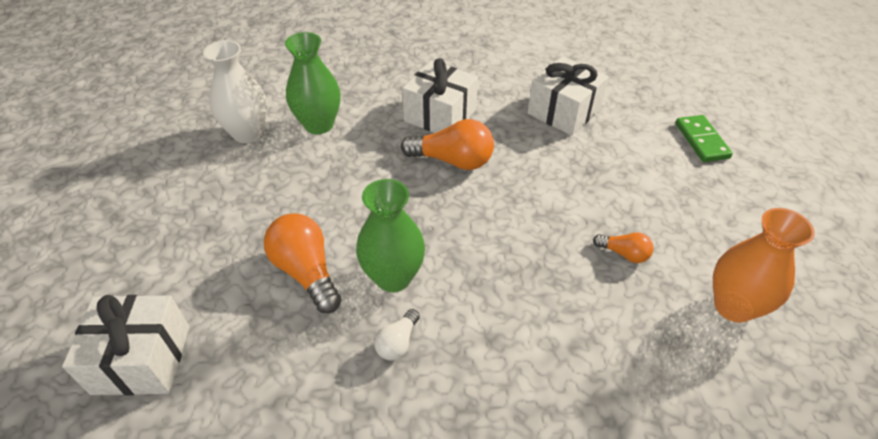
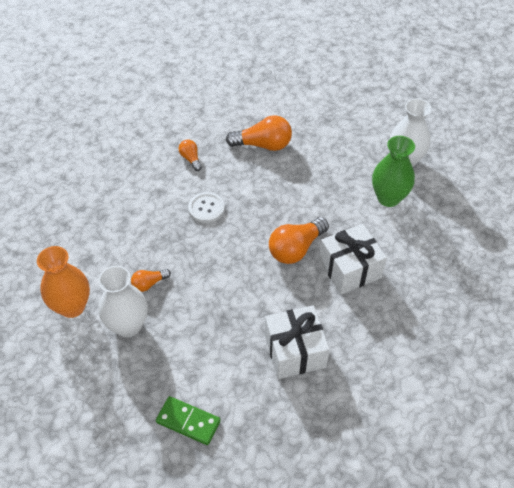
camera: 125 degrees right, 5 degrees up
(142, 359) = (261, 80): white gift -> none
(393, 277) = (229, 175): green vase -> none
(398, 342) = (191, 159): white light bulb -> orange light bulb
(470, 267) = (206, 208): none -> white button
(686, 238) = (128, 325): none -> white vase

